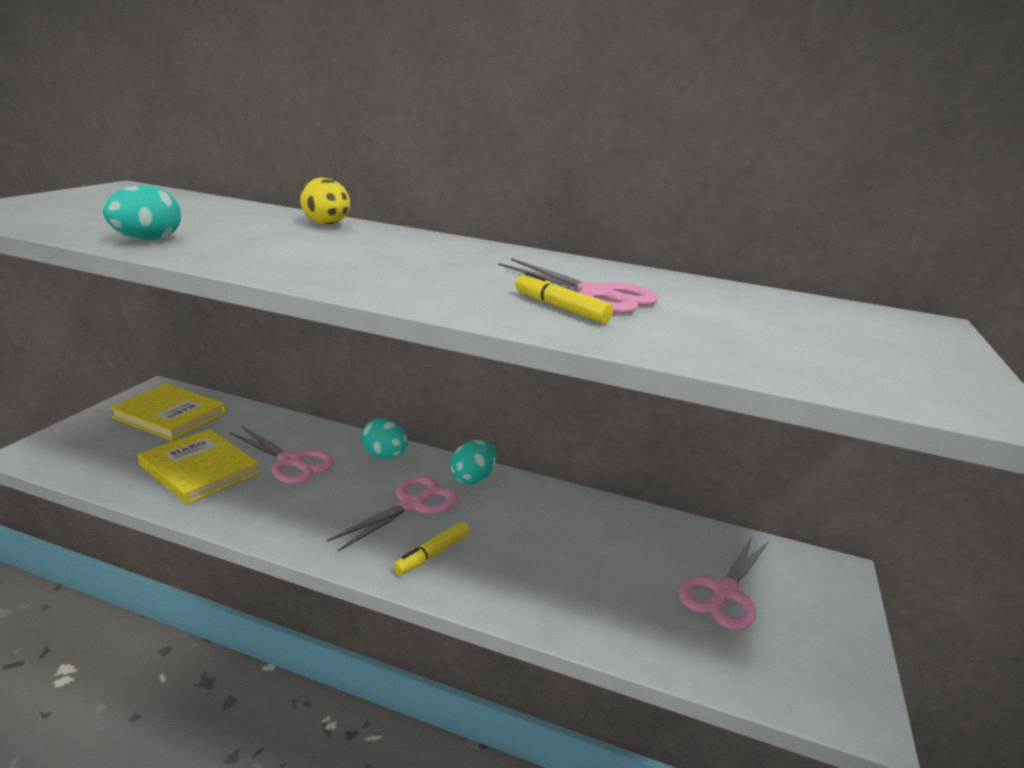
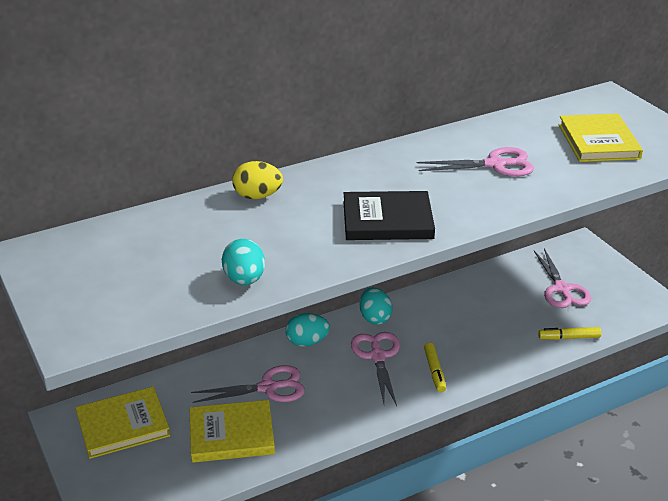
camera: 45 degrees left, 10 degrees up
(363, 270) = (387, 220): none -> black book
(560, 308) = (507, 185): yellow marker -> yellow marker (569, 337)
(801, 338) = (598, 141): none -> yellow book

